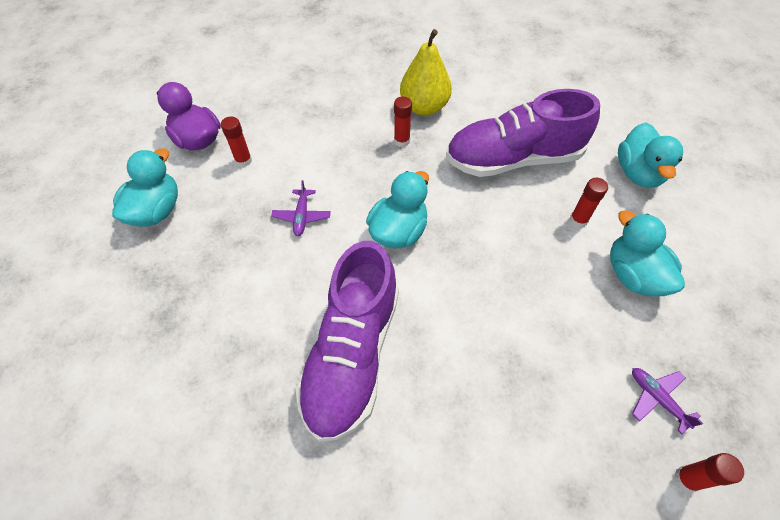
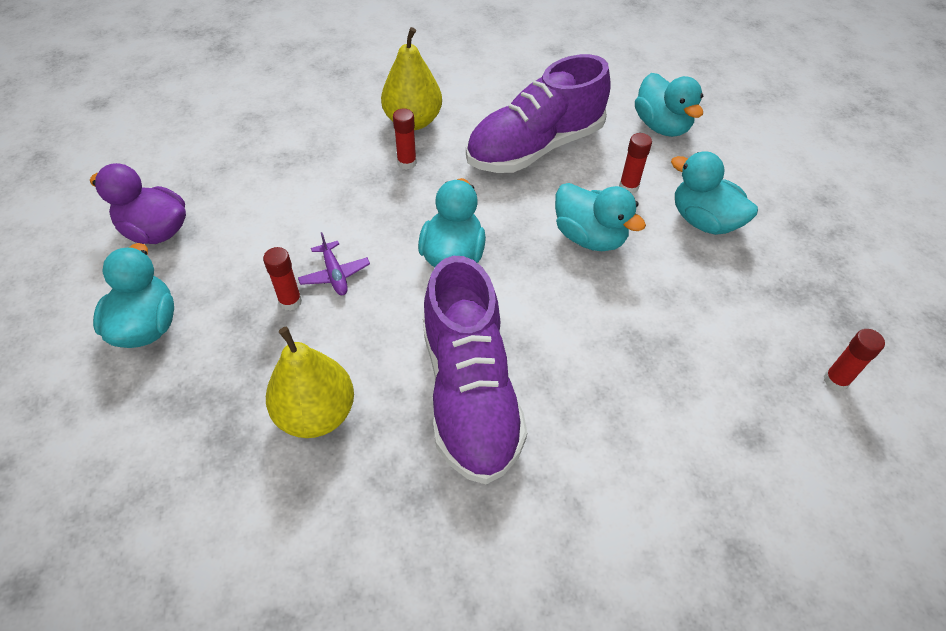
camera: 25 degrees left, 5 degrees down
(233, 324) = (316, 414): none -> yellow pear
(243, 161) = (229, 237): red glue stick -> red glue stick (290, 301)
(520, 255) = (589, 237): none -> turquoise duck
(657, 399) = (778, 322): purple plane -> none

